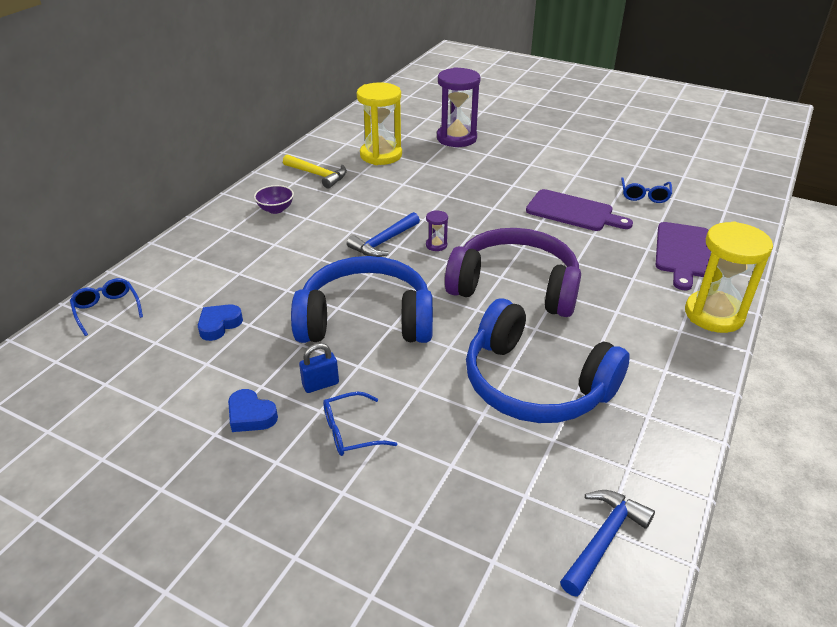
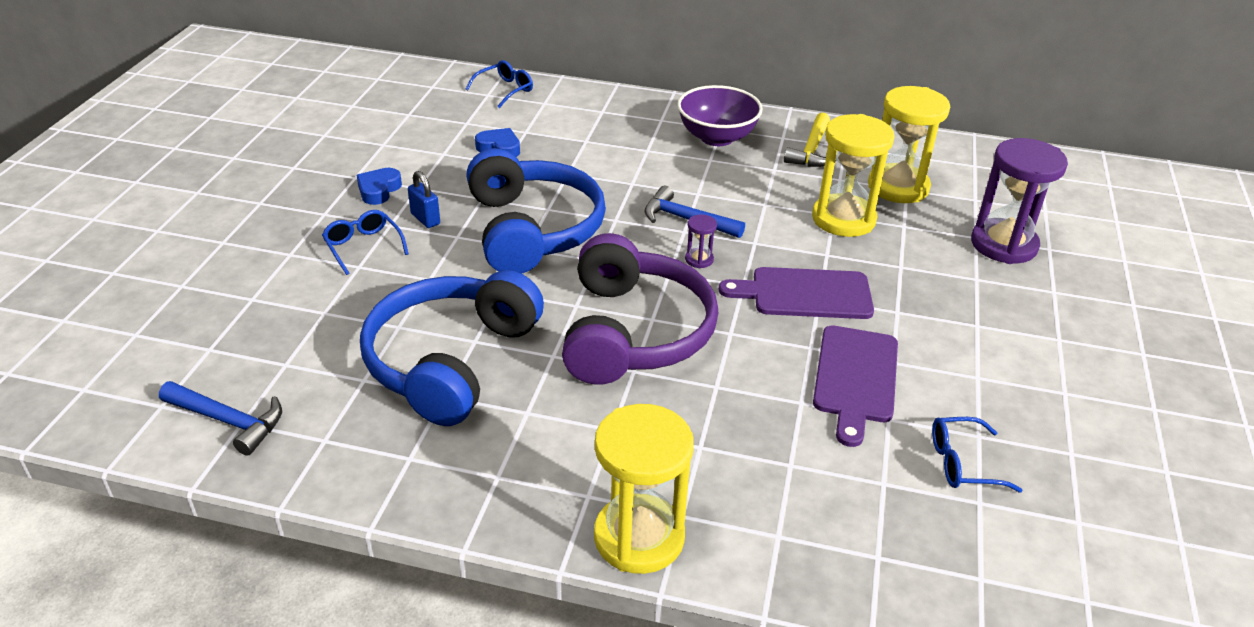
camera: 75 degrees right, 0 degrees up
(276, 209) = (717, 137): purple bowl -> purple bowl, size x1.78
(409, 181) = (843, 219): none -> yellow hourglass
(683, 252) = (800, 508): purple cutting board -> purple cutting board (805, 294)

